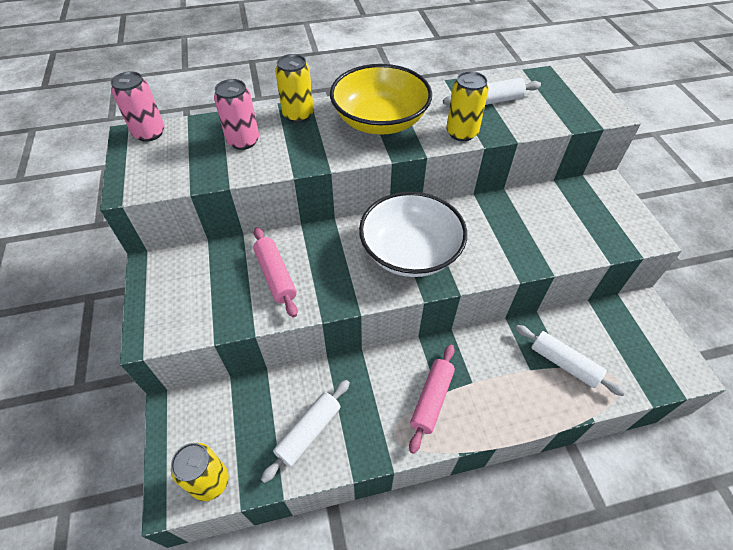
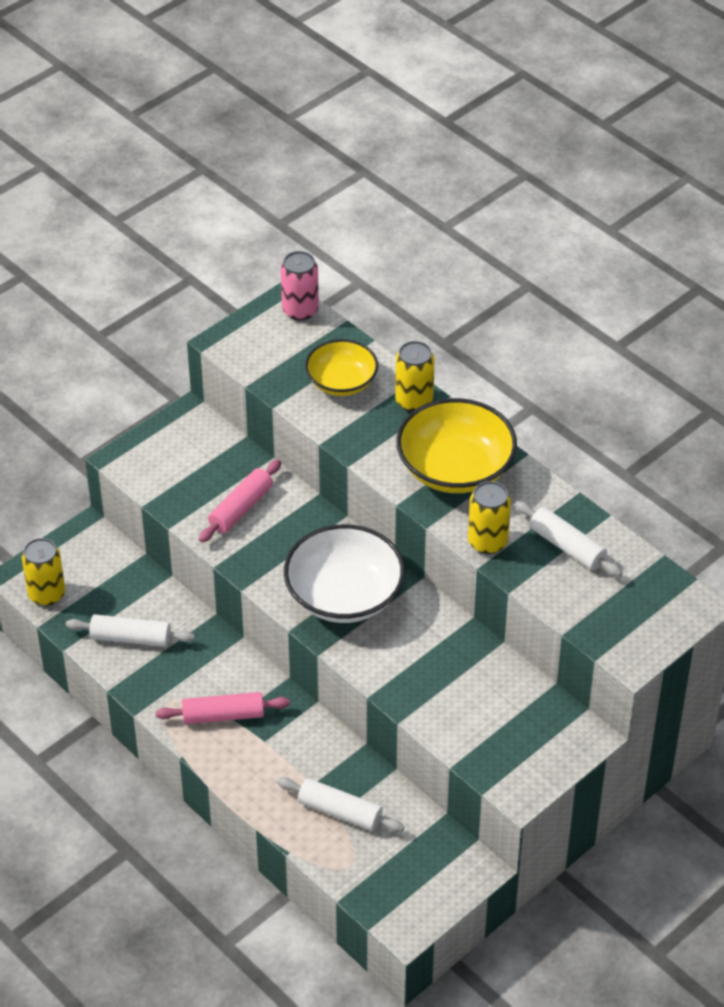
camera: 60 degrees right, 5 degrees down
(243, 141) = (341, 382): pink can -> yellow bowl
(564, 363) = (340, 812): white rolling pin -> white rolling pin turned 75 degrees counterclockwise

